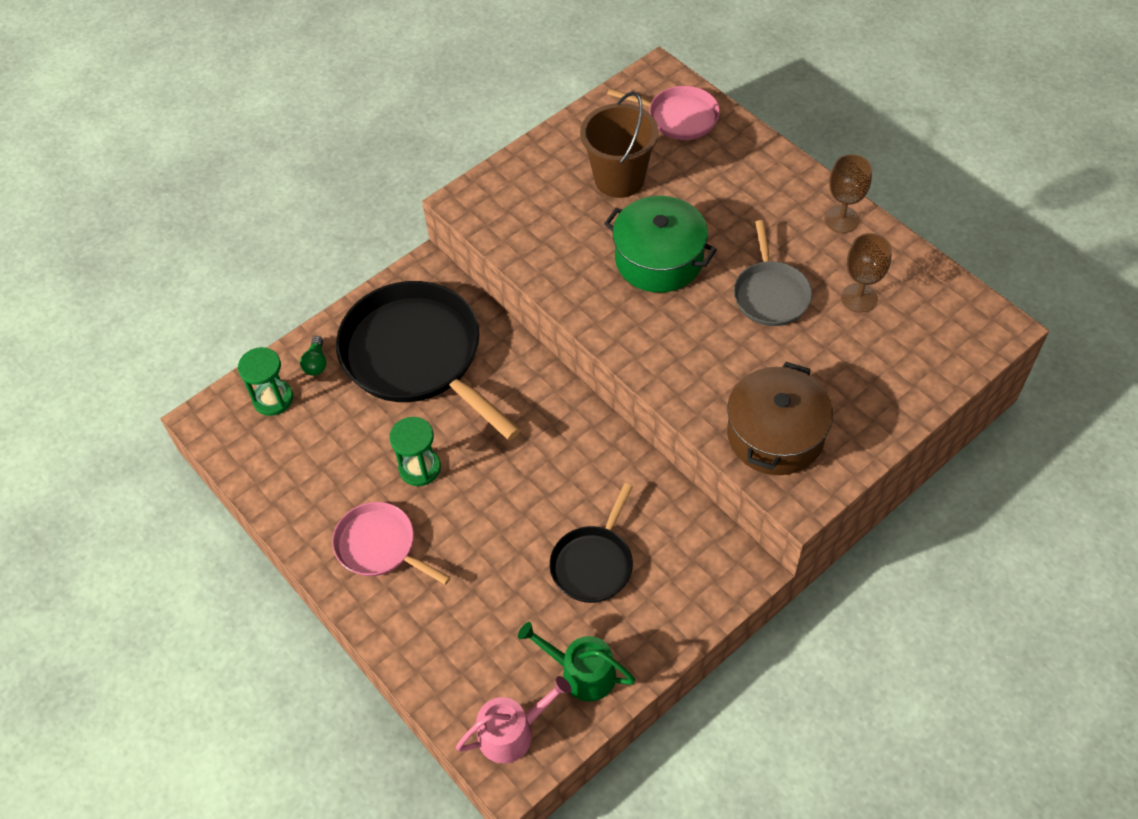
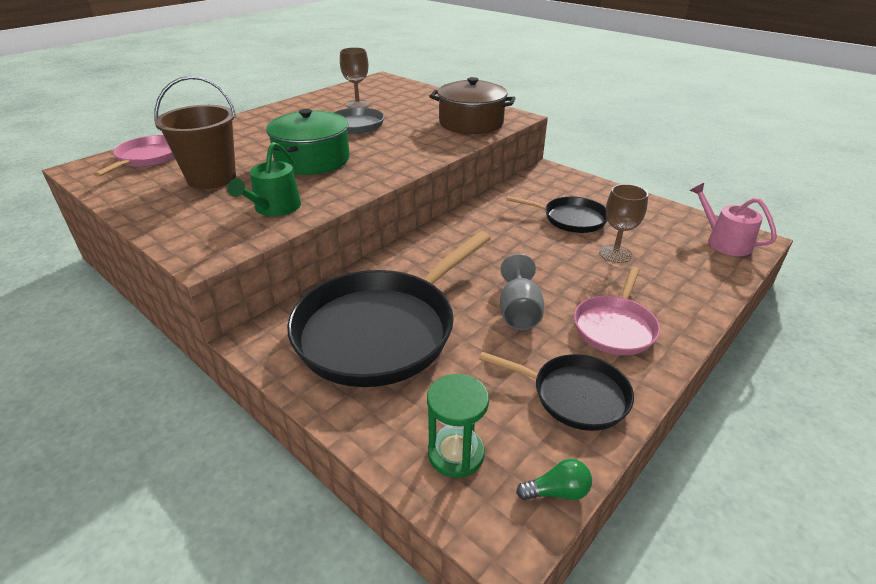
camera: 100 degrees left, 20 degrees down
(305, 488) = (575, 395): none -> black pan
(316, 363) = (393, 417): green light bulb -> green light bulb (557, 491)
(420, 468) = (519, 312): green hourglass -> grey goblet
(582, 672) = (657, 218): green watering can -> green watering can (274, 208)
(841, 219) = (288, 108): brown goblet -> brown goblet (615, 254)

